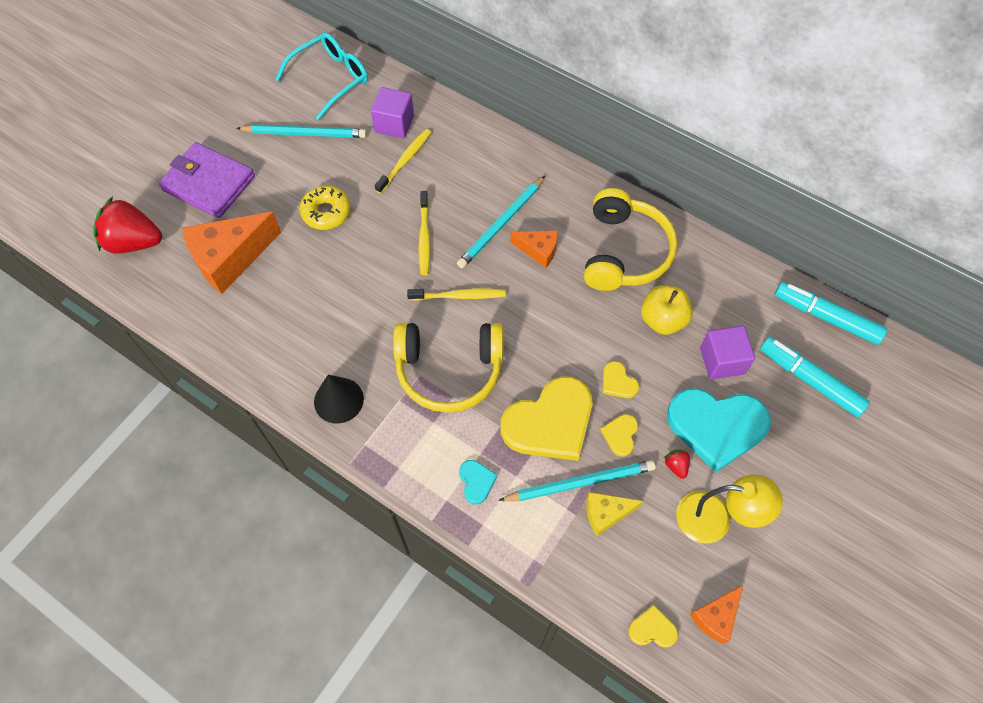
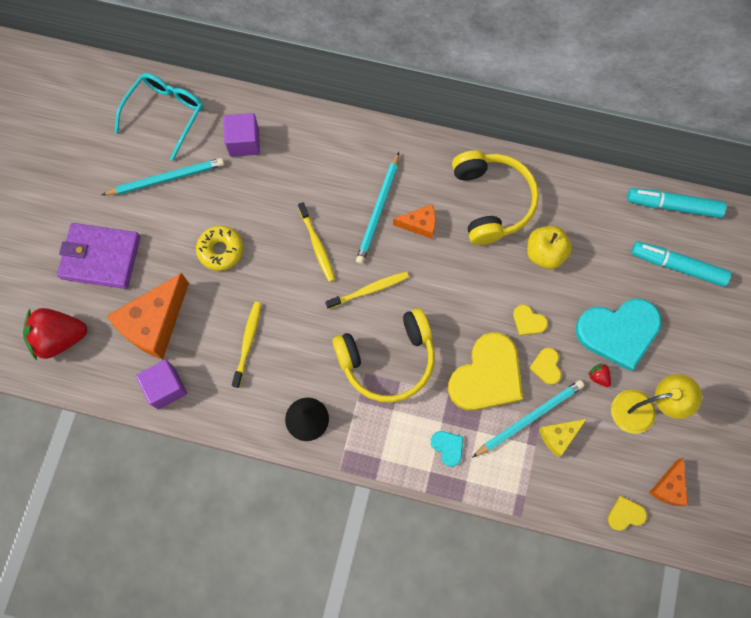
camera: 20 degrees left, 10 degrees up
(405, 160) = (269, 176): yellow toothbrush -> yellow toothbrush (248, 342)
(722, 361) = (604, 273): purple cube -> purple cube (166, 388)

